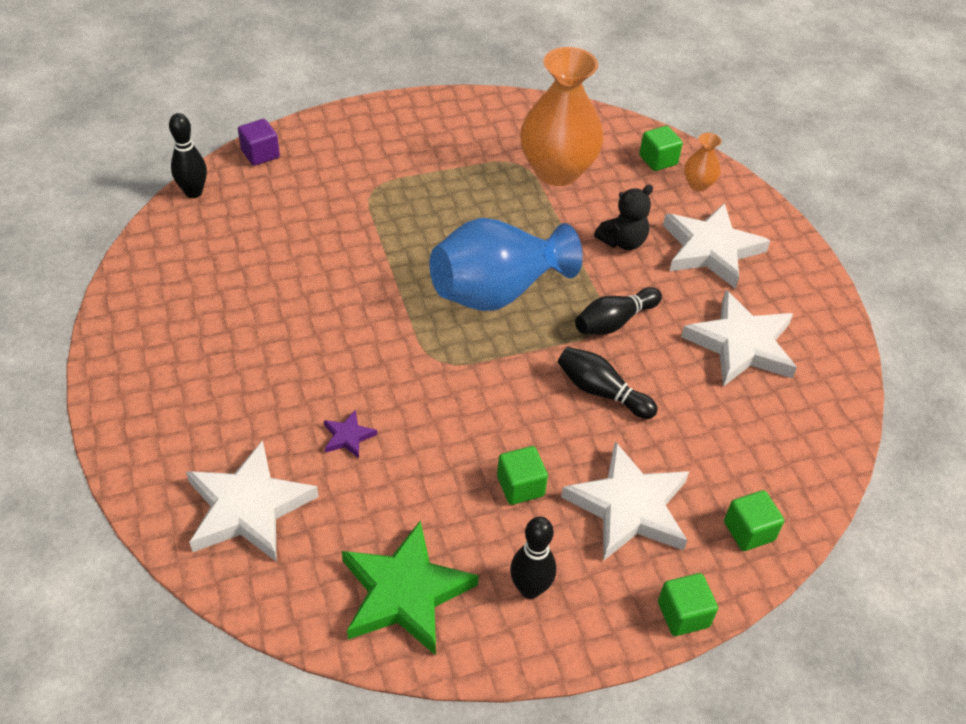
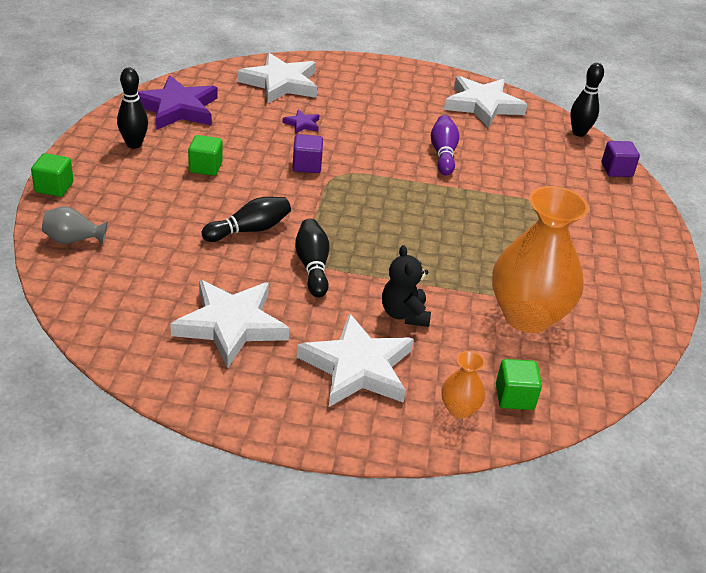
camera: 115 degrees right, 10 degrees down
(325, 288) = (443, 154): none -> purple bowling pin
(405, 593) = (177, 108): green star -> purple star
(441, 394) = (307, 165): none -> purple cube
(497, 292) = (388, 222): blue vase -> none
(629, 507) = (146, 200): white star -> white star (482, 105)
(748, 531) = (73, 240): green cube -> grey vase

